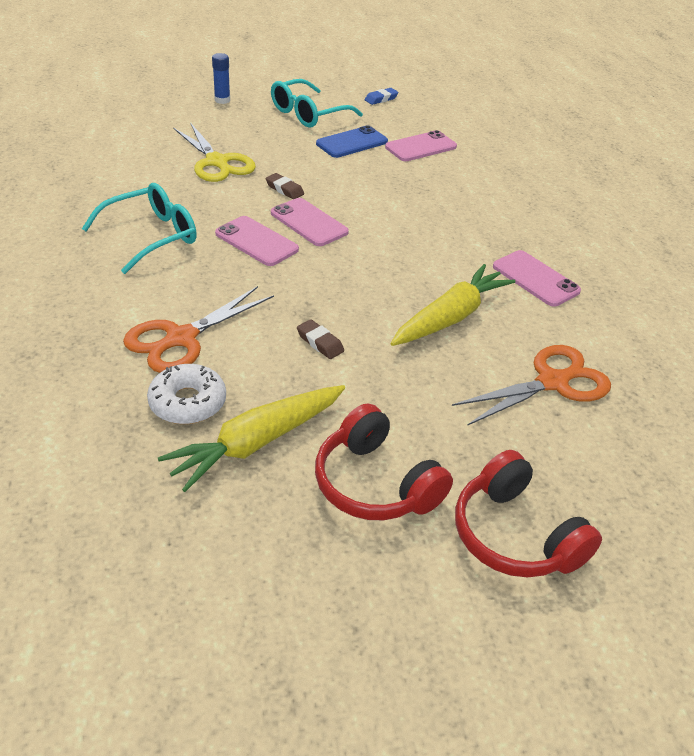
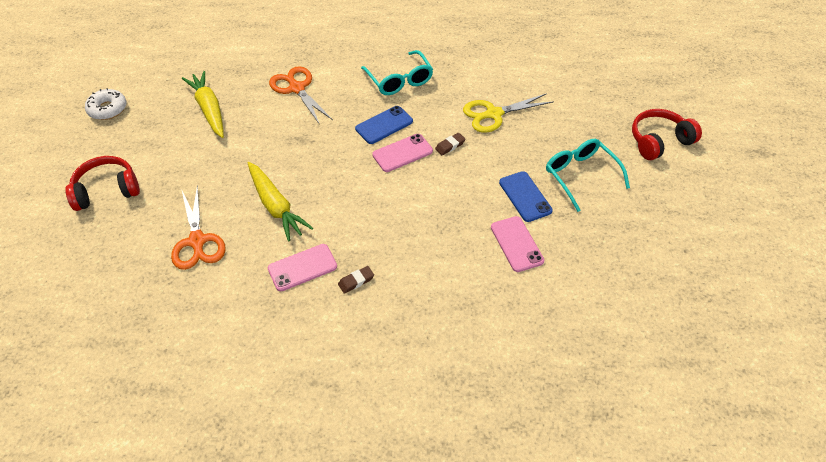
camera: 105 degrees right, 10 degrees up
(188, 402) = (247, 88): white donut -> white donut (108, 109)
(222, 100) = (603, 124): blue glue stick -> none
(256, 241) = (384, 125): pink phone -> blue phone
(320, 343) = (273, 141): brown eraser -> brown eraser (356, 281)
(375, 483) = (163, 146): red headphones -> red headphones (659, 141)
(381, 99) = (619, 234): blue eraser -> none

